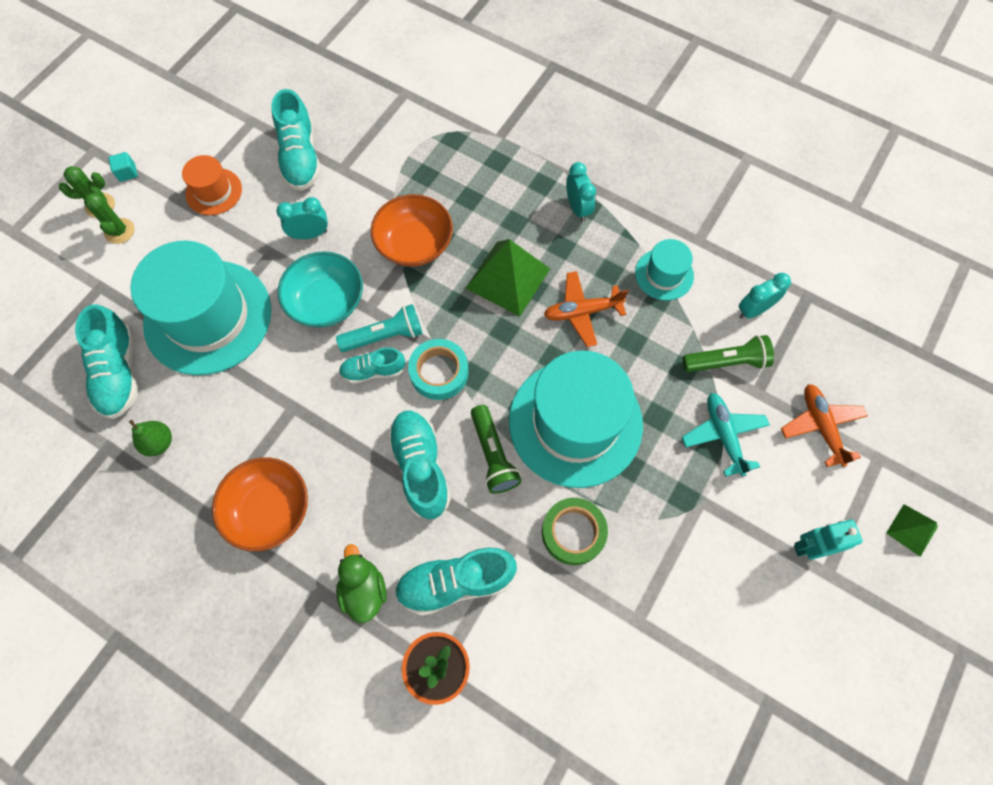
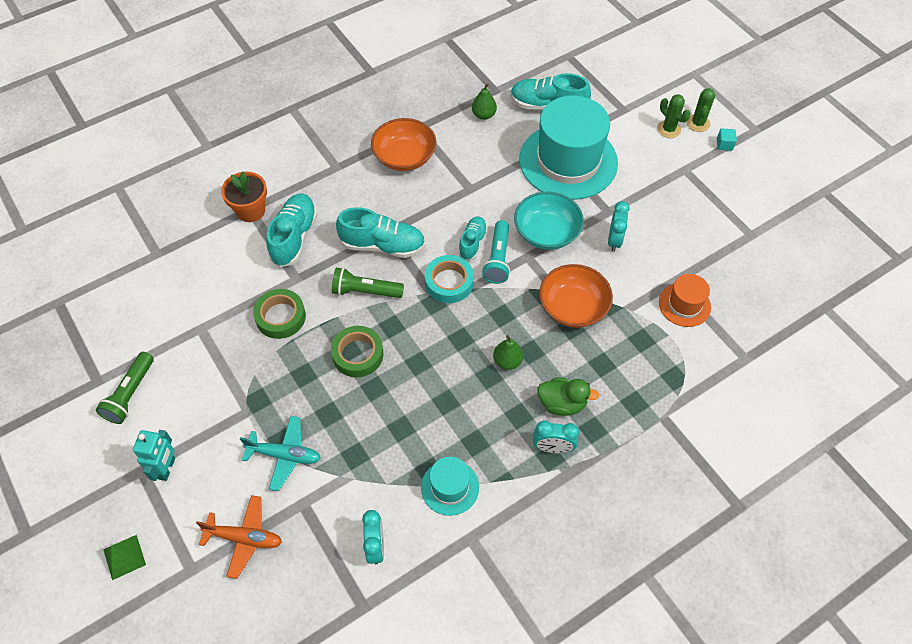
camera: 115 degrees right, 10 degrees down
(119, 231) = (668, 129): green cactus -> green cactus turned 45 degrees clockwise
(214, 191) = (683, 191): orange hat -> orange hat (684, 304)
(300, 157) = (697, 257): turquoise shoe -> none
(364, 590) = (322, 188): green duck -> green duck (562, 403)
(508, 278) = (507, 361): green pyramid -> green pear
(575, 422) = (358, 354): turquoise hat -> green tape
(582, 312) = (447, 403): orange plane -> none
(726, 362) = (342, 494): green flashlight -> green flashlight (130, 394)

